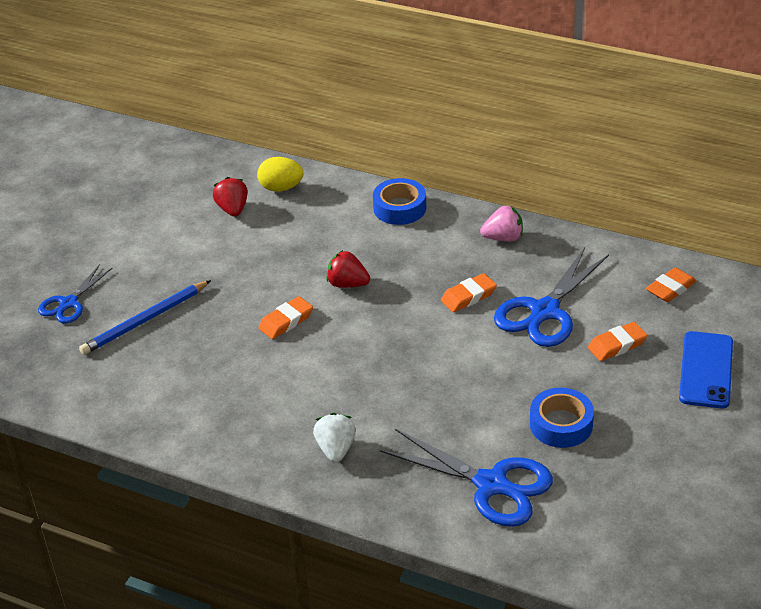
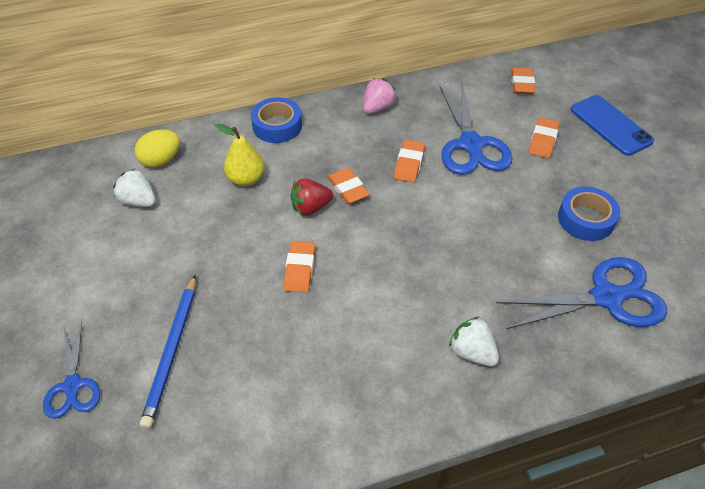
camera: 45 degrees left, 10 degrees up
(233, 209) = (138, 201): red strawberry -> white strawberry
(326, 236) = (246, 179): none -> yellow pear
(393, 287) = (347, 189): none -> orange eraser

